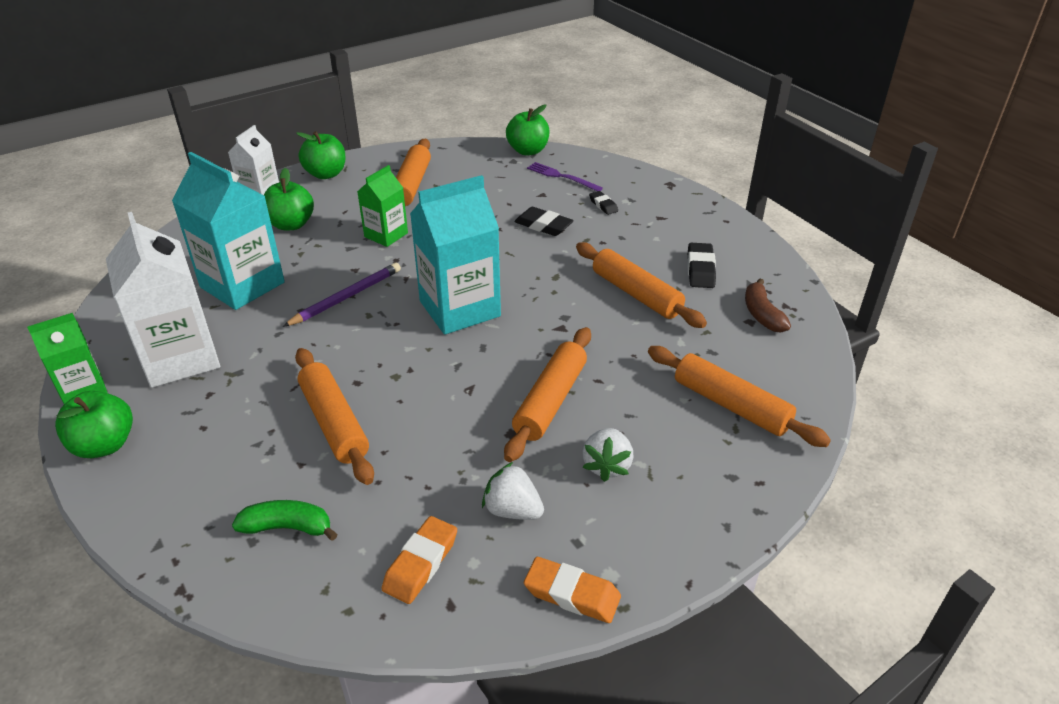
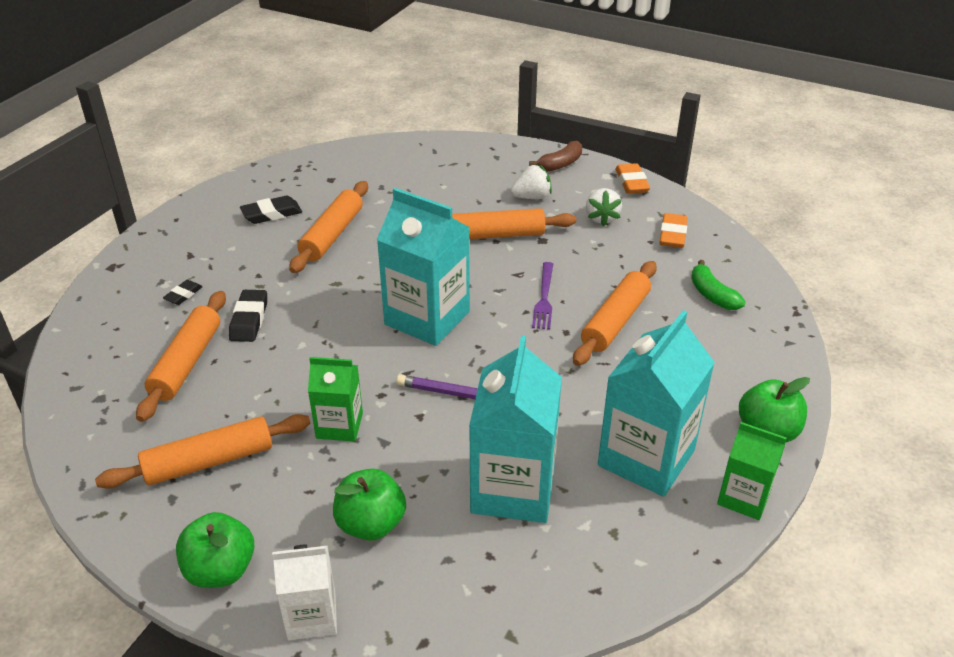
camera: 120 degrees left, 0 degrees up
(180, 358) = (646, 458): white carton -> turquoise carton
(420, 563) = (672, 235): orange eraser -> orange eraser turned 75 degrees counterclockwise
(528, 151) = (65, 395): green apple -> none
(562, 177) = (128, 343): purple fork -> purple fork (544, 298)
(731, 405) = (433, 168): orange rolling pin -> orange rolling pin (186, 363)
(762, 314) = (318, 176): brown banana -> brown banana (560, 164)

